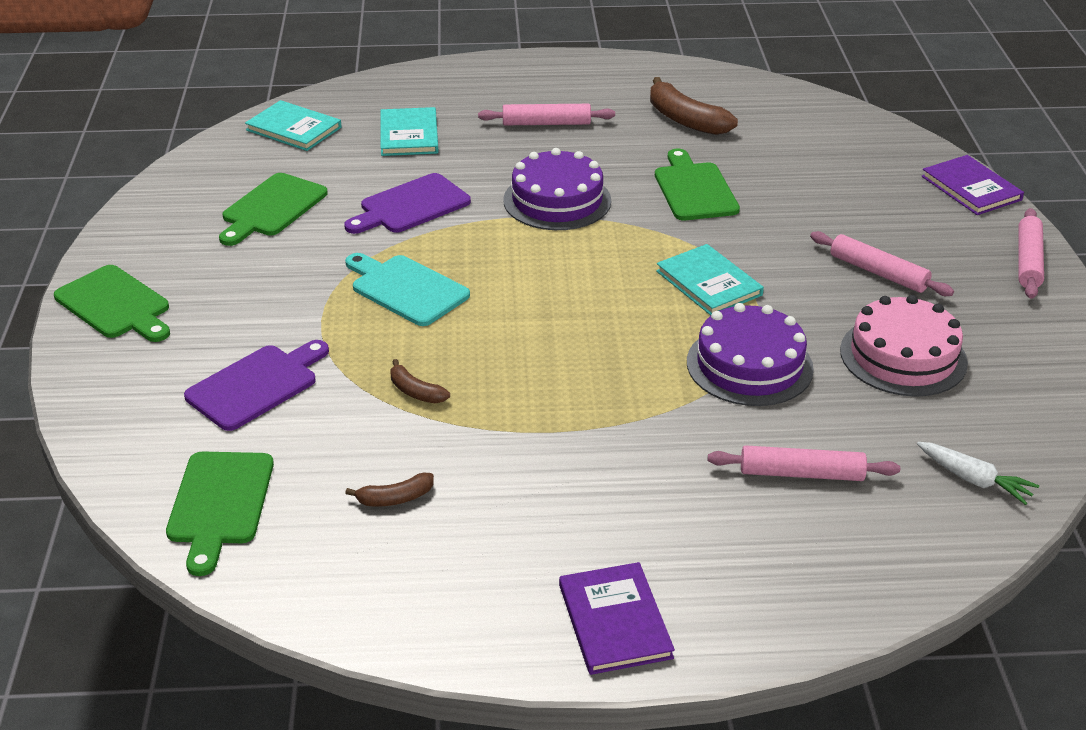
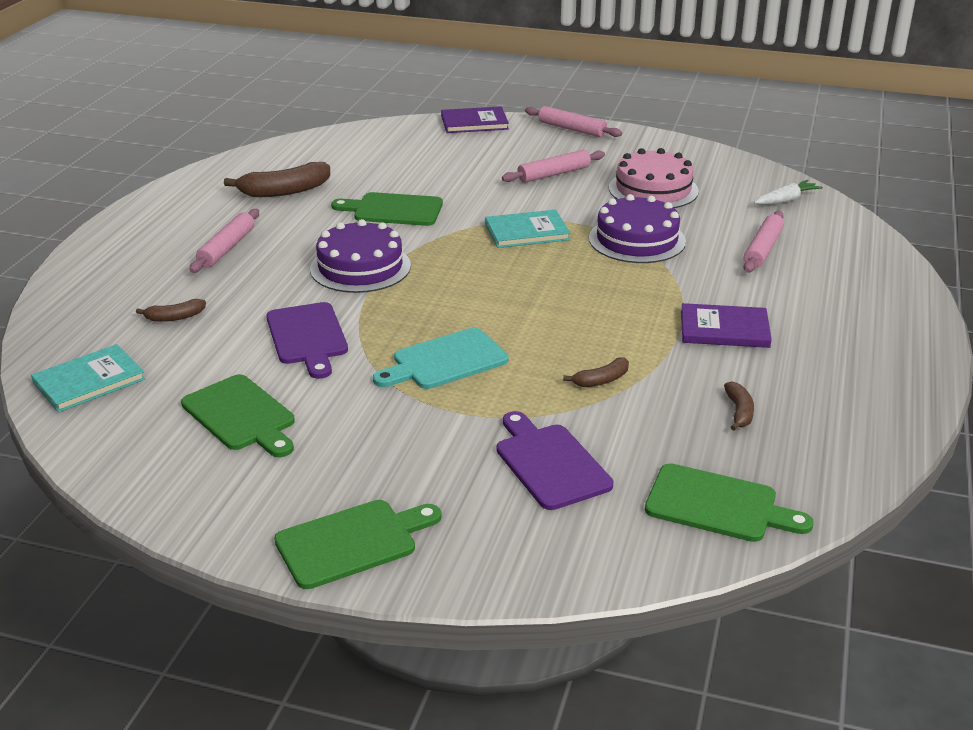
camera: 70 degrees left, 5 degrees down
(409, 135) = (175, 317): turquoise book -> brown banana
(614, 621) = (896, 344): purple book -> purple book (724, 329)

